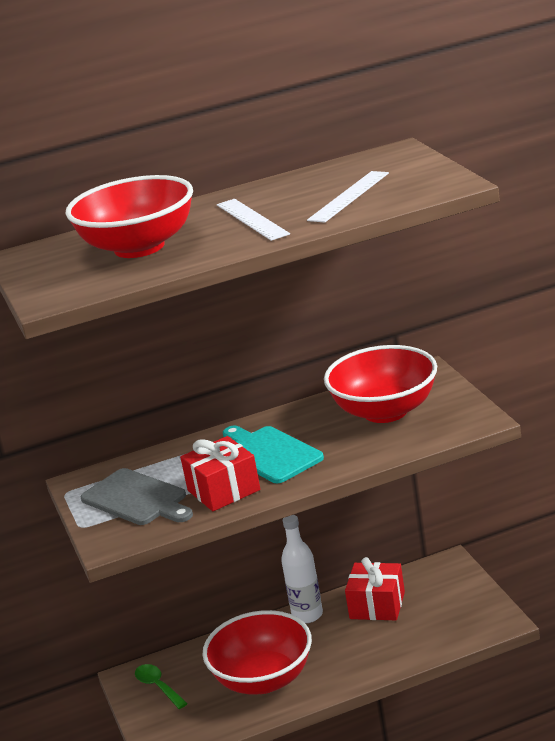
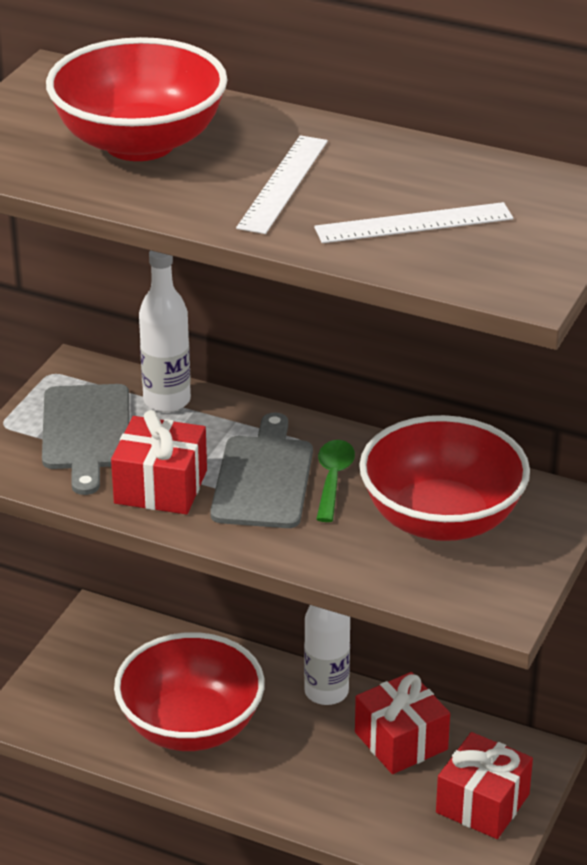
camera: 40 degrees right, 10 degrees up
(155, 461) = (167, 400): none -> white bottle
(158, 686) = (103, 650): green spoon -> green spoon (333, 479)
(269, 454) = (263, 478): turquoise cutting board -> grey cutting board
(456, 598) = (482, 803): none -> red gift

